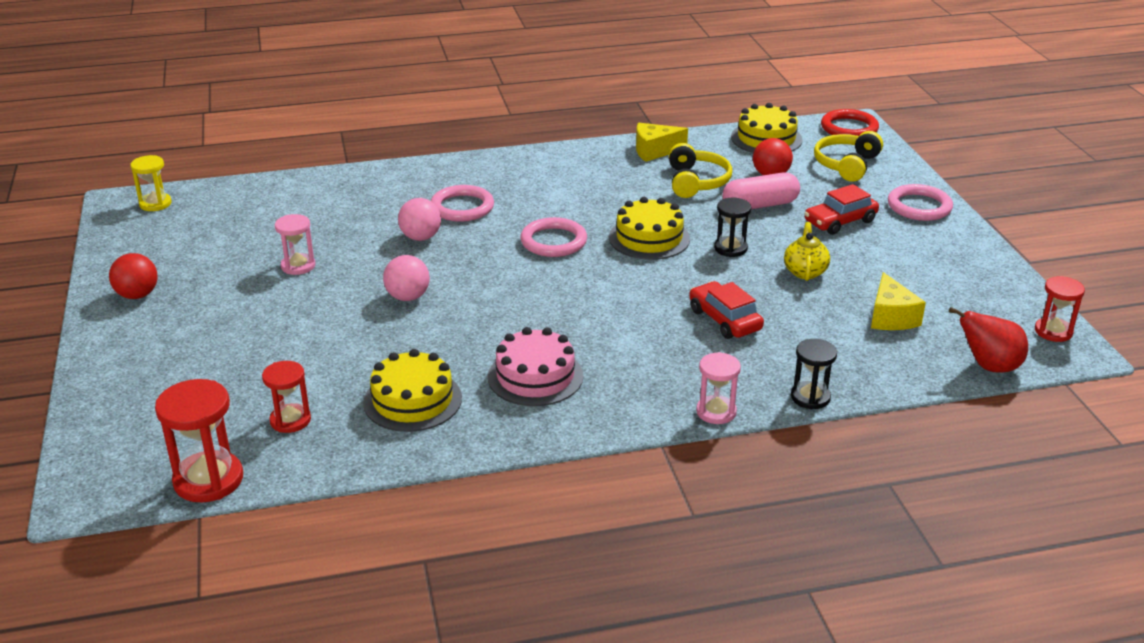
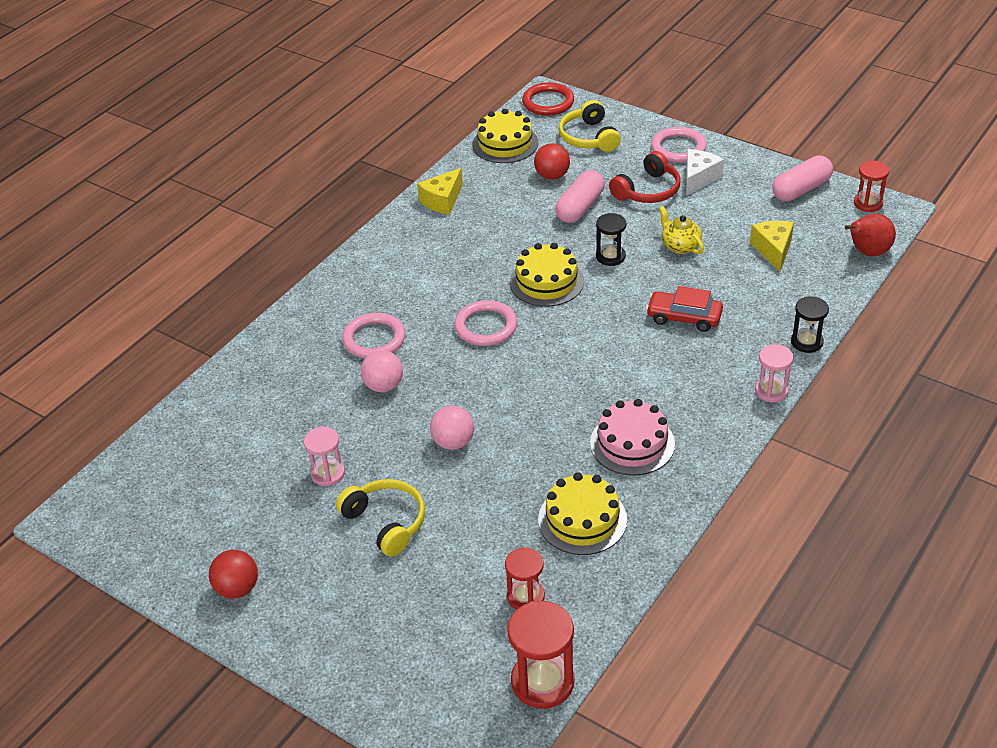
camera: 40 degrees left, 10 degrees up
(155, 204) = (105, 500): yellow hourglass -> none
(696, 182) = (510, 212): yellow headphones -> yellow headphones (386, 522)
(840, 221) = (648, 190): red car -> red headphones
(891, 317) = (773, 250): yellow cheese -> yellow cheese turned 135 degrees counterclockwise
(903, 235) = (699, 178): none -> white cheese
(996, 289) = (801, 189): none -> pink capsule

